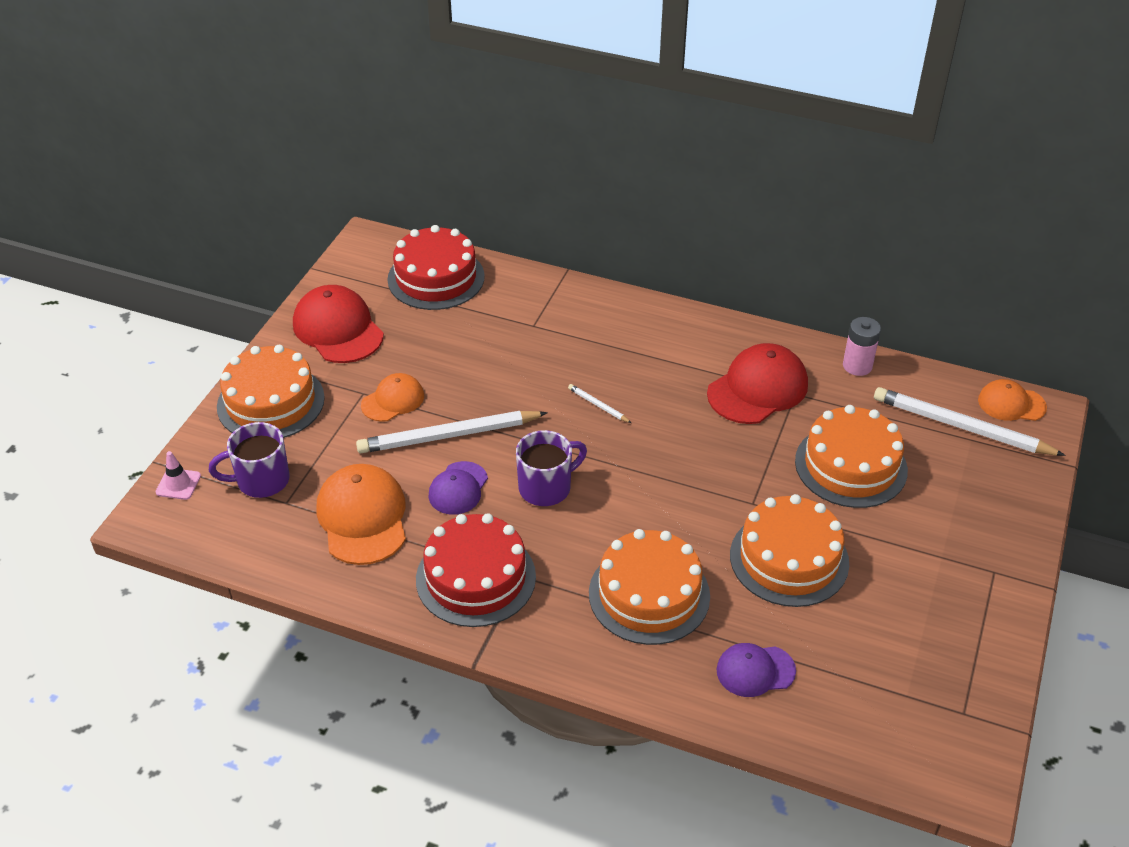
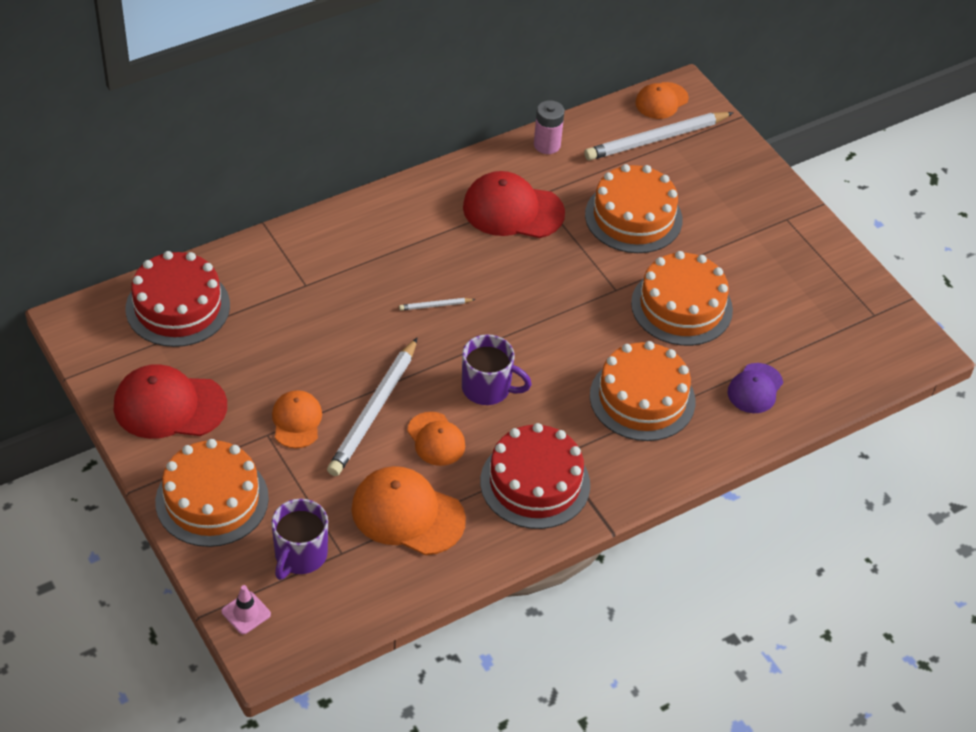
camera: 55 degrees left, 5 degrees up
(458, 488) = (436, 439): purple cap -> orange cap
(546, 487) = (488, 388): purple mug -> purple mug turned 105 degrees clockwise
(757, 389) = (513, 210): red cap -> red cap turned 75 degrees counterclockwise

